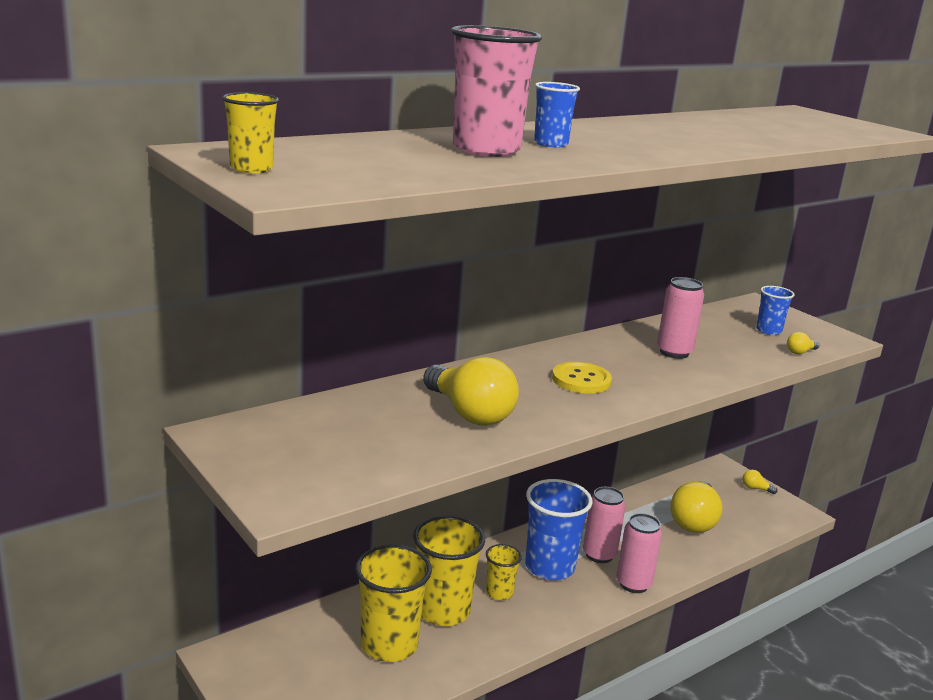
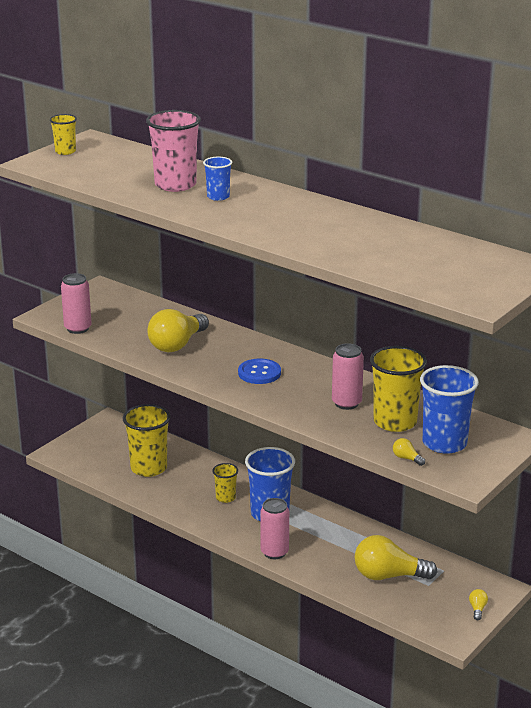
camera: 75 degrees right, 5 degrees up
(443, 611) = (192, 480): yellow cup -> yellow cup (395, 422)
(581, 380) = (259, 373): yellow button -> blue button
(599, 555) = (301, 533): pink can -> pink can (78, 328)
(768, 330) = (444, 443): blue cup -> blue cup, size x1.89

